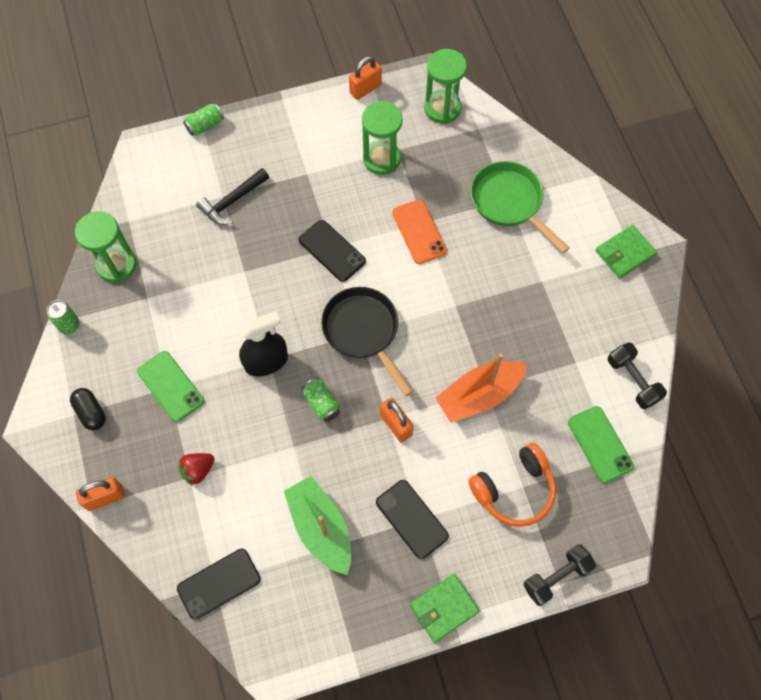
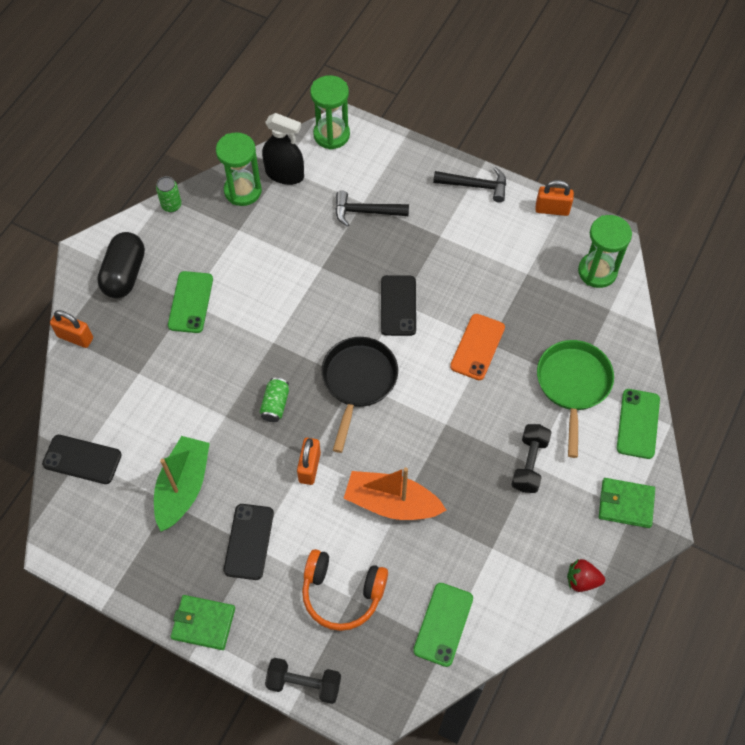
camera: 45 degrees right, 5 degrees down
(91, 412) = (124, 274): black capsule -> black capsule, size x1.65
(198, 470) = (148, 373): red strawberry -> red strawberry (582, 580)
(205, 125) = (404, 143): green can -> none
(266, 361) = (269, 342): black spray bottle -> black spray bottle (284, 174)
(293, 115) = (475, 186): none -> black hammer
(382, 159) = (507, 271): green hourglass -> green hourglass (331, 135)
(576, 192) = (638, 424): none -> green phone
(632, 380) = (522, 603): black dumbbell -> black dumbbell (529, 464)

